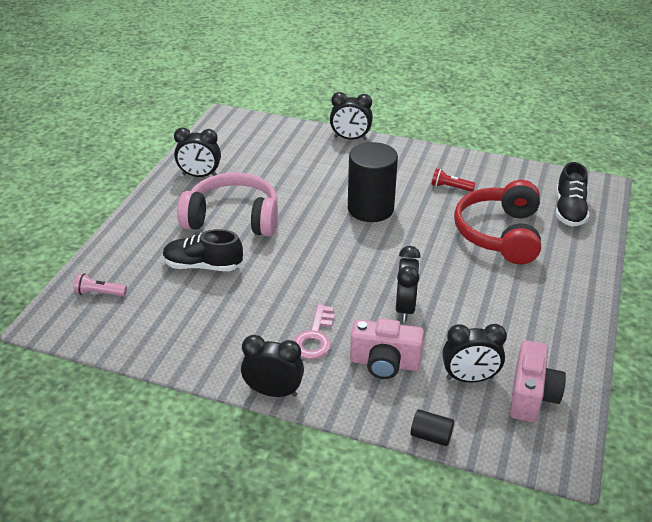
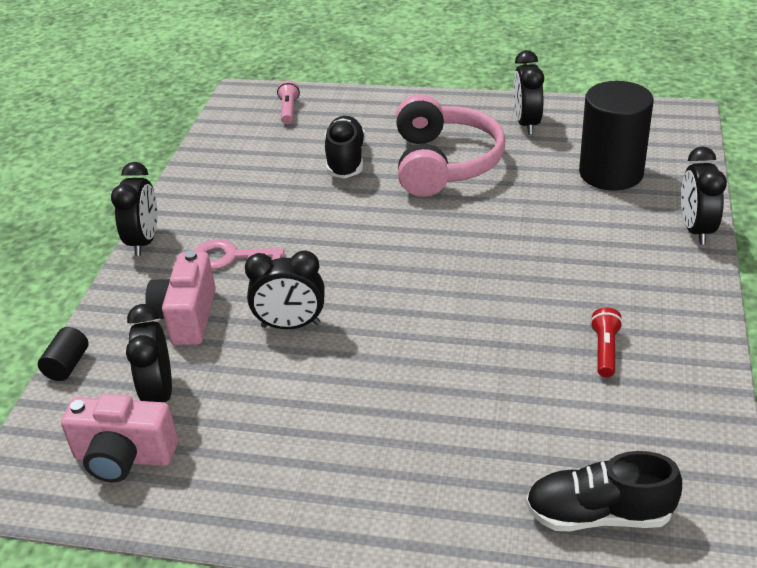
camera: 85 degrees right, 0 degrees up
(370, 209) = (508, 271): black cylinder -> black cylinder (611, 173)
(499, 234) = (490, 416): red headphones -> none

